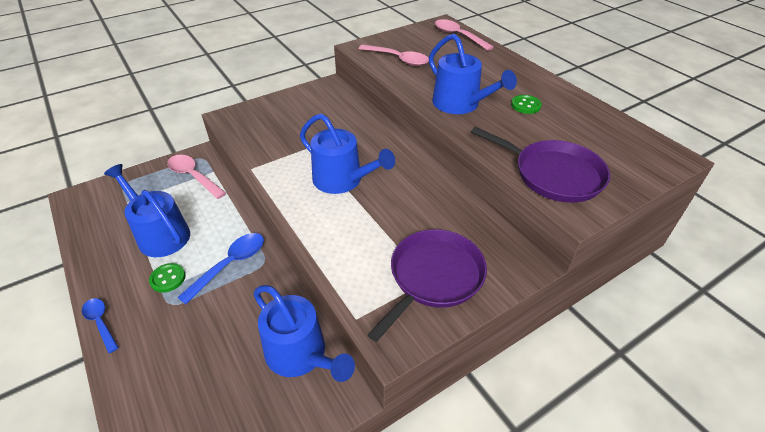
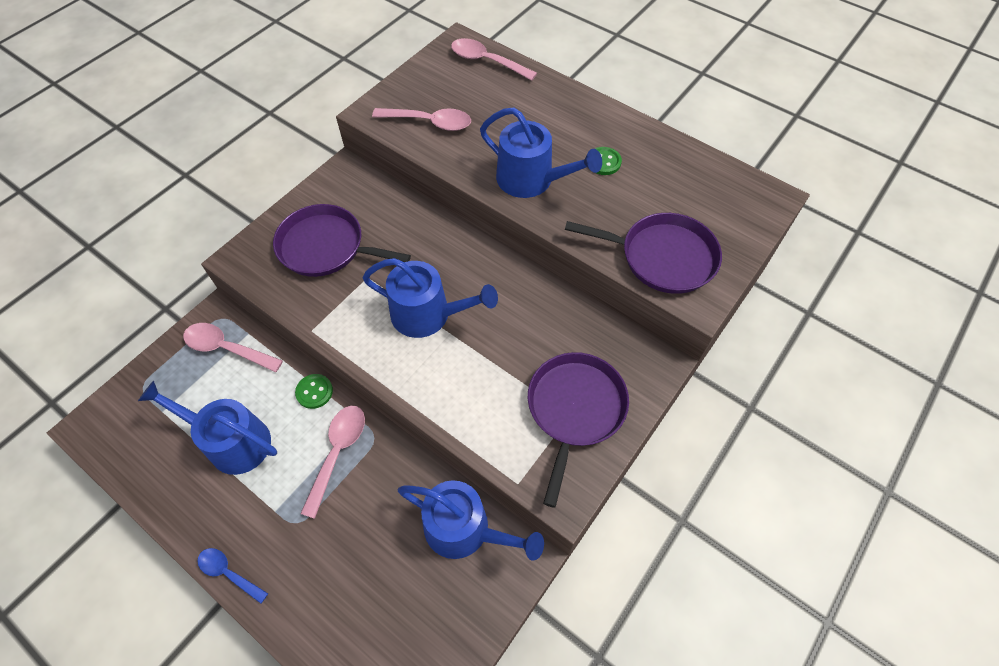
camera: 20 degrees left, 15 degrees up
(168, 278) = (275, 494): green button -> green button (314, 392)
(230, 264) = (338, 453): blue spoon -> pink spoon
(290, 123) = (326, 247): none -> purple pan

